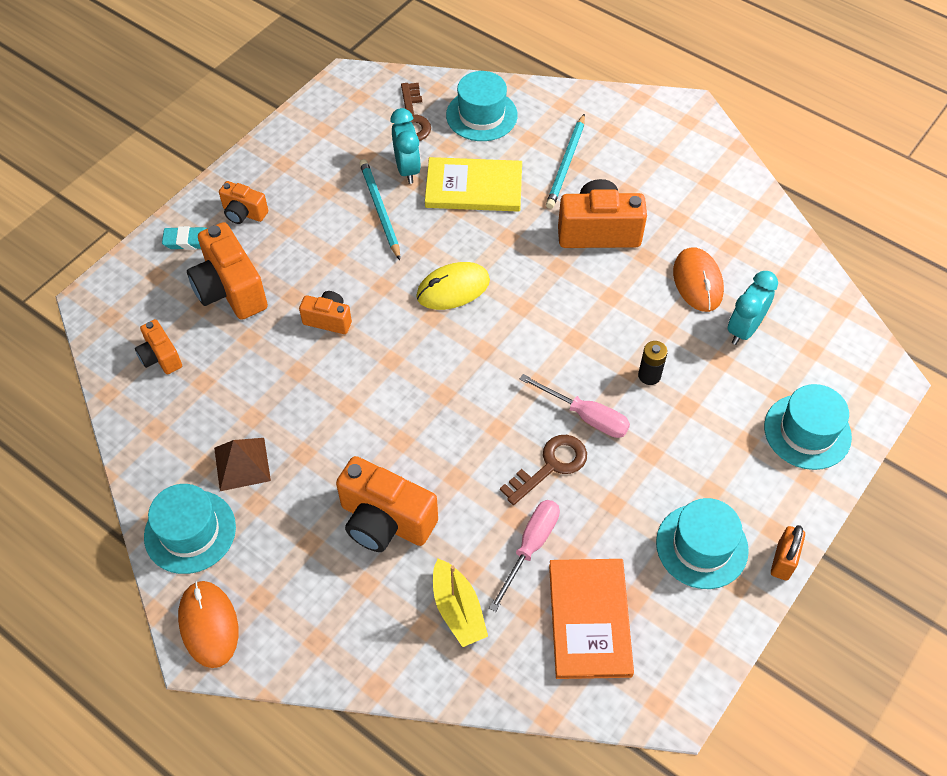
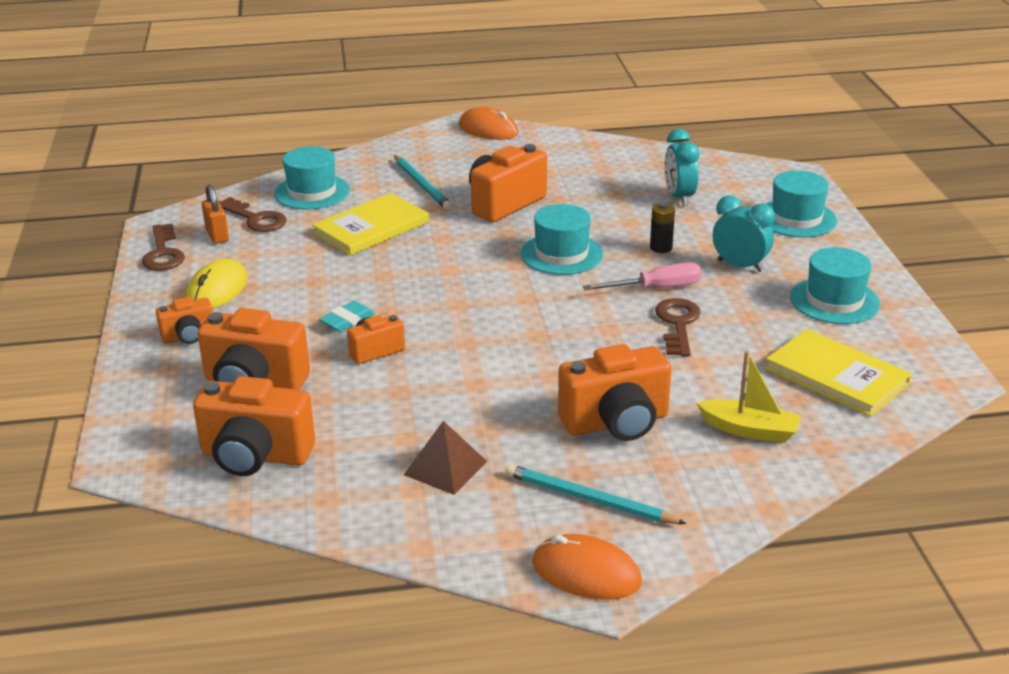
camera: 45 degrees left, 25 degrees down
(160, 357) = (255, 456): orange camera -> orange camera, size x1.81
(188, 241) = (161, 378): turquoise eraser -> turquoise eraser (347, 321)
(190, 531) = (470, 534): turquoise hat -> turquoise hat (561, 254)
(318, 114) = (163, 253): none -> brown key
(380, 210) = (313, 275): turquoise pencil -> turquoise pencil (589, 499)
(407, 169) = (299, 244): turquoise clock -> turquoise clock (740, 266)
(453, 288) = (447, 282): yellow mouse -> yellow mouse (217, 290)
(530, 547) = (737, 369): pink screwdriver -> none
(589, 619) = (836, 376): orange book -> yellow book
(697, 282) = (612, 192): orange mouse -> orange mouse (488, 129)
(783, 561) = (888, 278): orange padlock -> orange padlock (217, 235)

